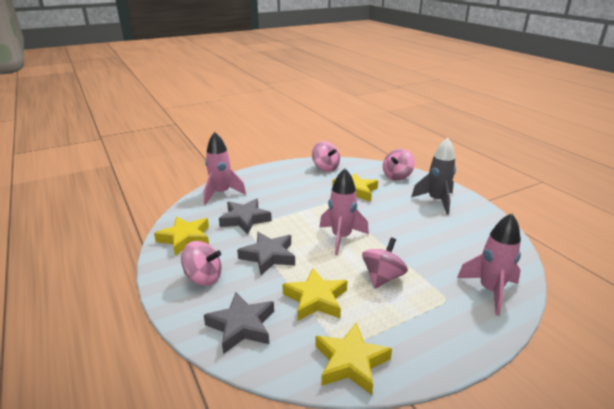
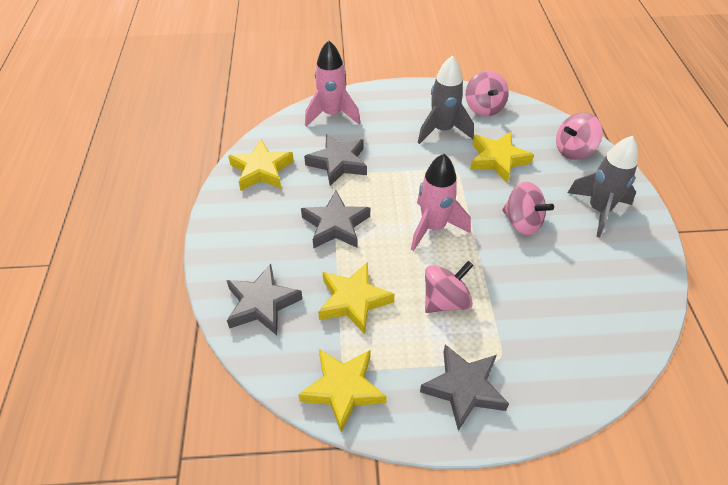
camera: 25 degrees right, 20 degrees up
(203, 278) = (255, 230): pink spinning top -> pink spinning top (522, 222)
(307, 185) = (442, 130): none -> grey rocket
(438, 327) = (464, 388): none -> grey star
(490, 291) = (564, 368): pink rocket -> none

